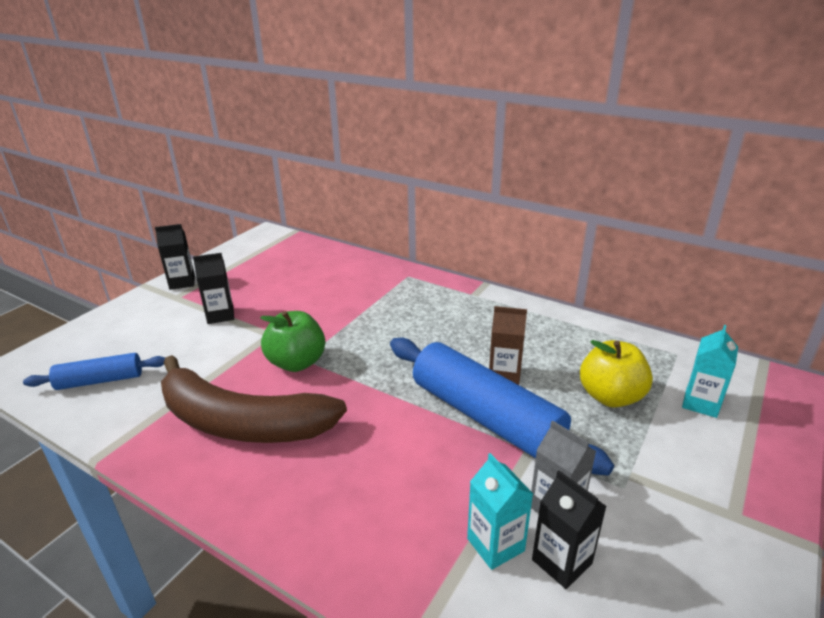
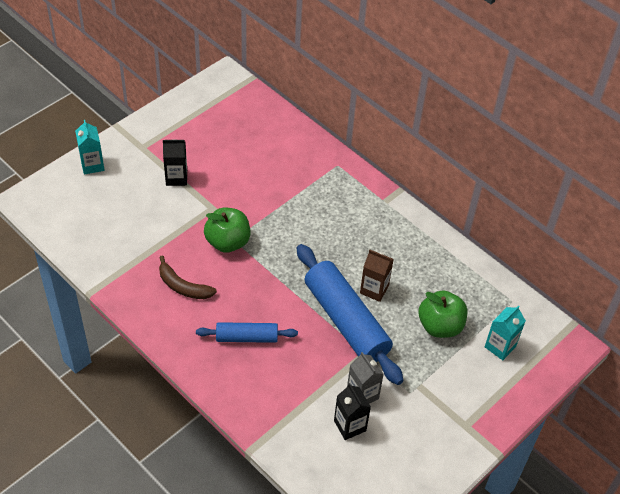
camera: 10 degrees right, 20 degrees up
(100, 380) = (89, 226): blue rolling pin -> blue rolling pin (247, 337)
(182, 282) = (148, 130): black carton -> none
(241, 422) = (183, 286): brown banana -> brown banana, size x0.49
(495, 544) = (317, 407): turquoise carton -> turquoise carton (92, 165)
(610, 396) = (440, 326): yellow apple -> green apple

